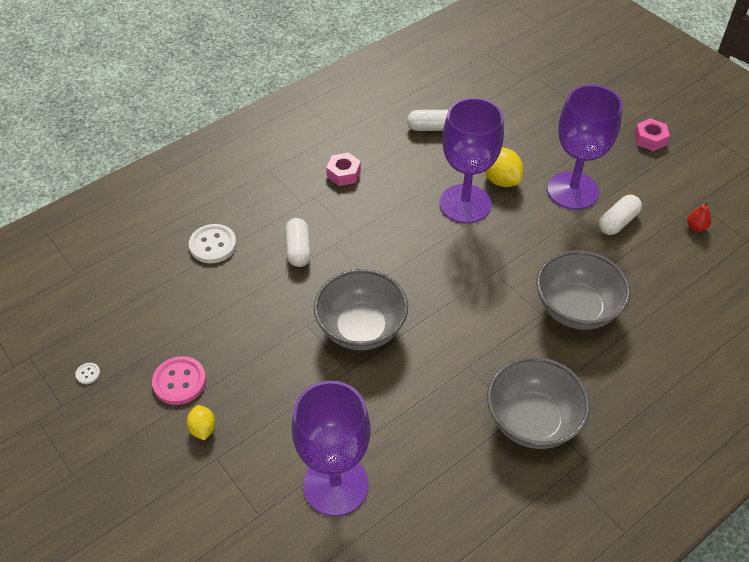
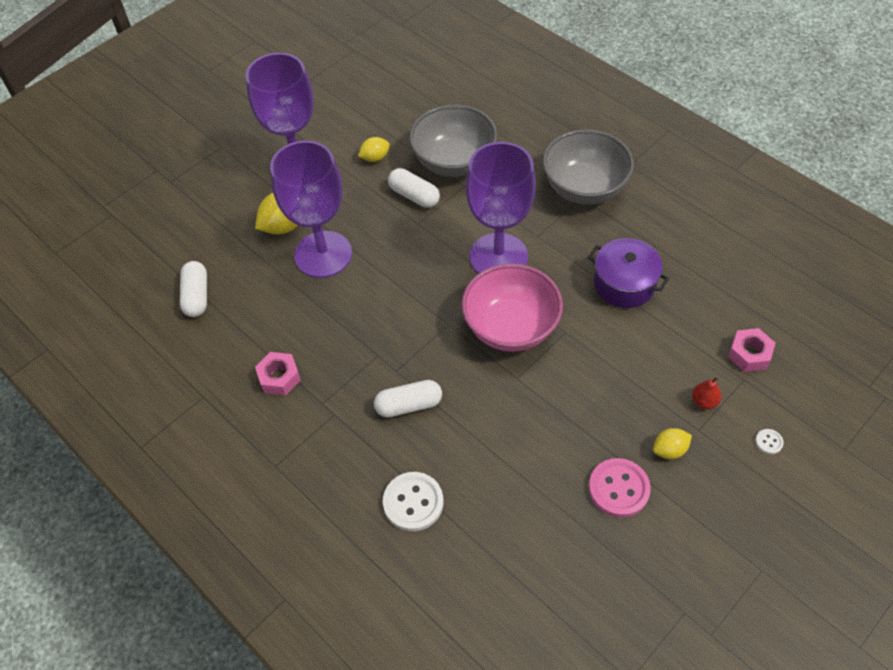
camera: 95 degrees left, 5 degrees up
(88, 374) = (634, 595): white button -> white button (768, 442)
(335, 485) = (693, 323): purple goblet -> purple goblet (498, 256)
(361, 328) = (510, 327): grey bowl -> pink bowl
(396, 432) = (624, 284): none -> purple pot
(583, 247) = (375, 158): none -> yellow lemon
(618, 222) = (339, 133): white capsule -> white capsule (414, 196)
(650, 139) = (219, 109): pink nut -> pink nut (749, 354)
(696, 227) = (341, 81): red pear -> red pear (704, 401)

